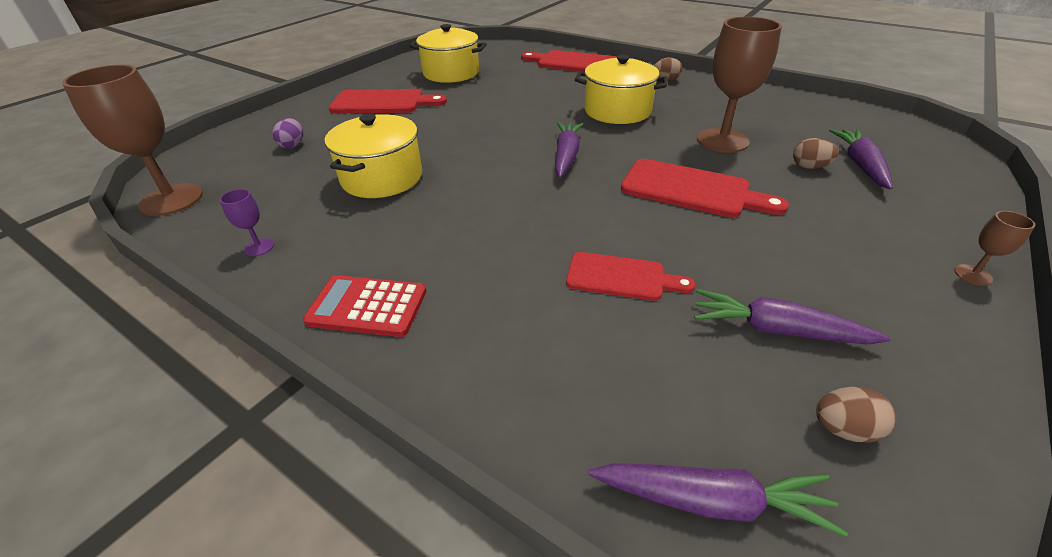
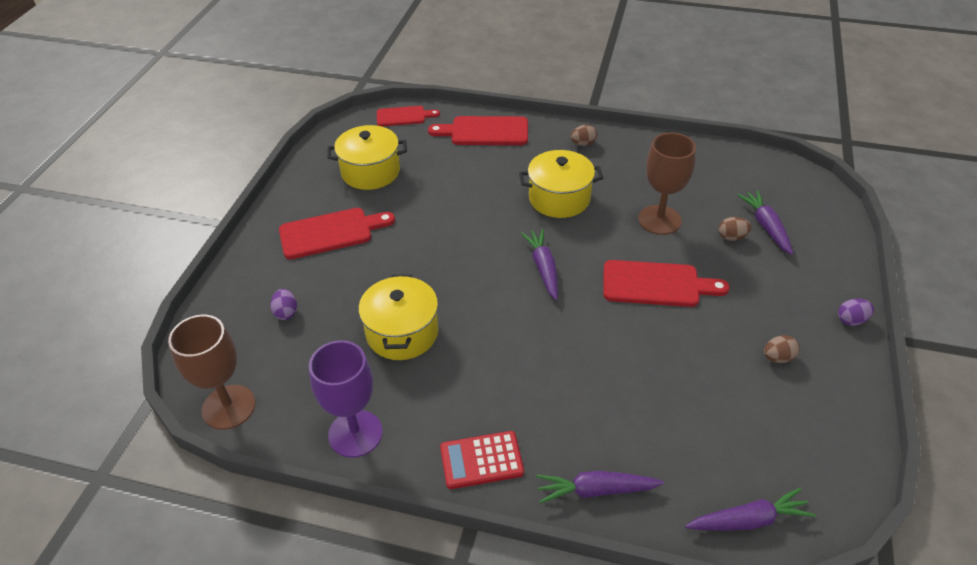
camera: 20 degrees left, 5 degrees up
(259, 247) = (355, 433): purple goblet -> purple goblet, size x2.34
(621, 277) = (641, 384): red cutting board -> red cutting board (404, 116)
(777, 330) = (750, 399): purple carrot -> purple carrot (596, 490)
(844, 429) = (801, 456): brown egg -> brown egg (778, 358)
(972, 275) = (851, 320): brown goblet -> purple egg

